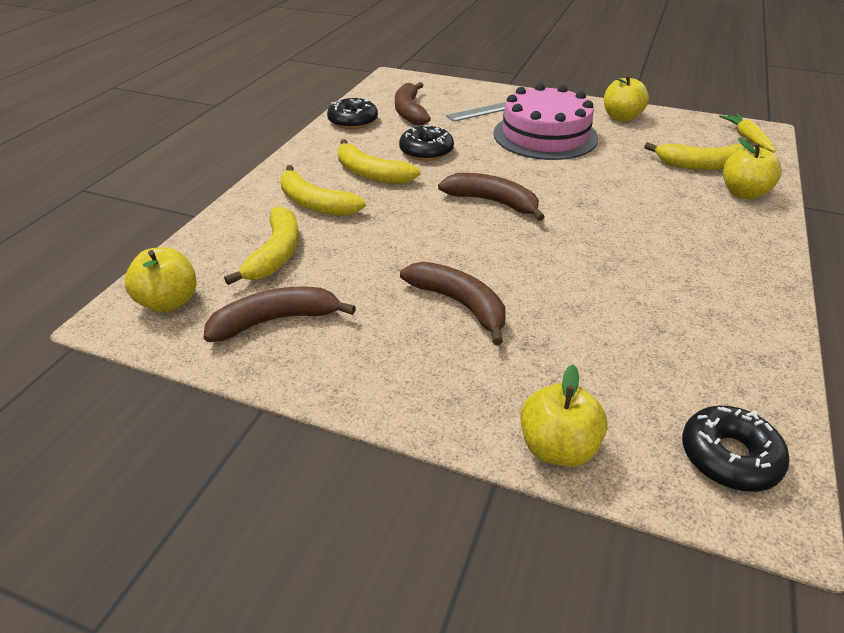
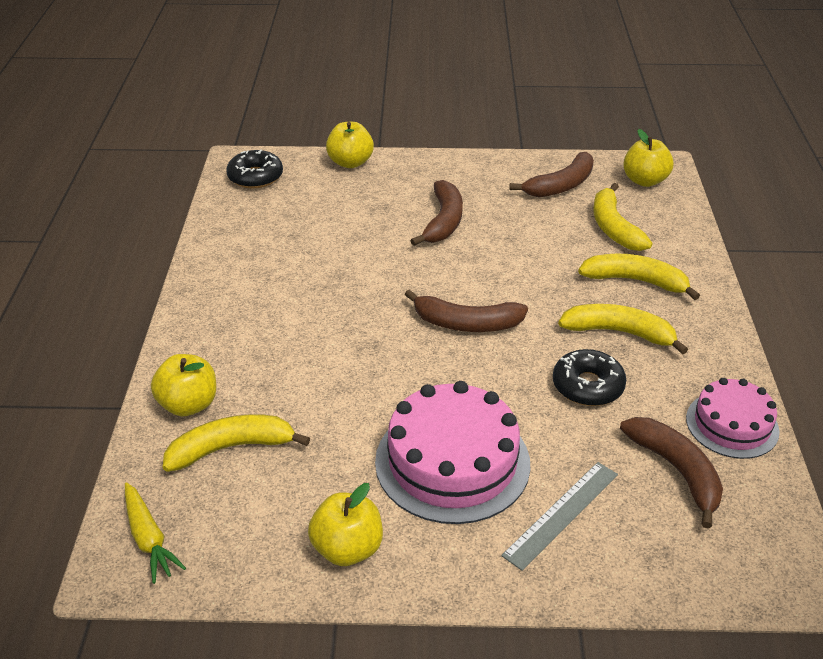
camera: 160 degrees right, 0 degrees up
(353, 121) = (732, 424): black donut -> pink cake
(459, 304) = (443, 221): brown banana -> brown banana turned 105 degrees counterclockwise

